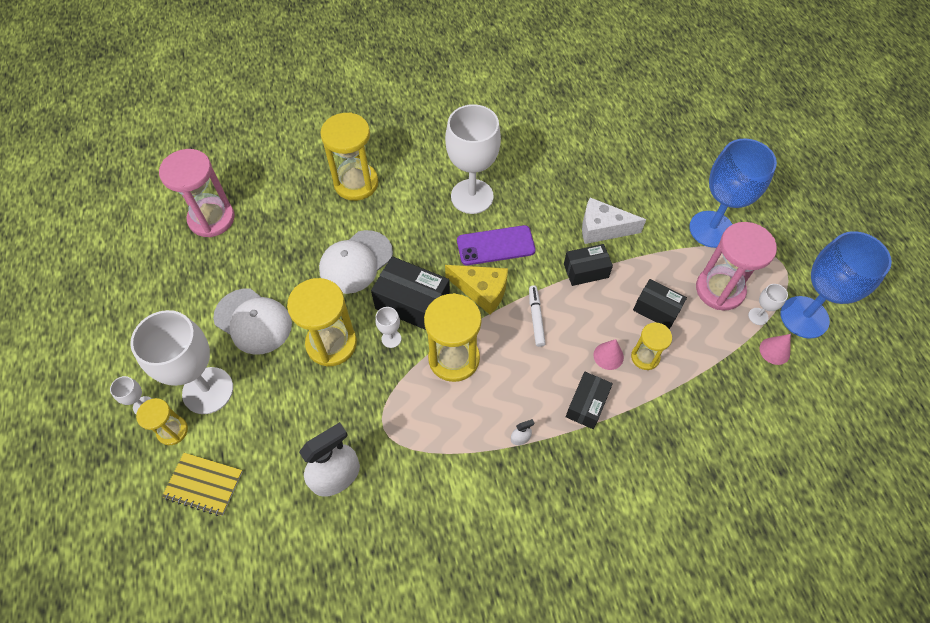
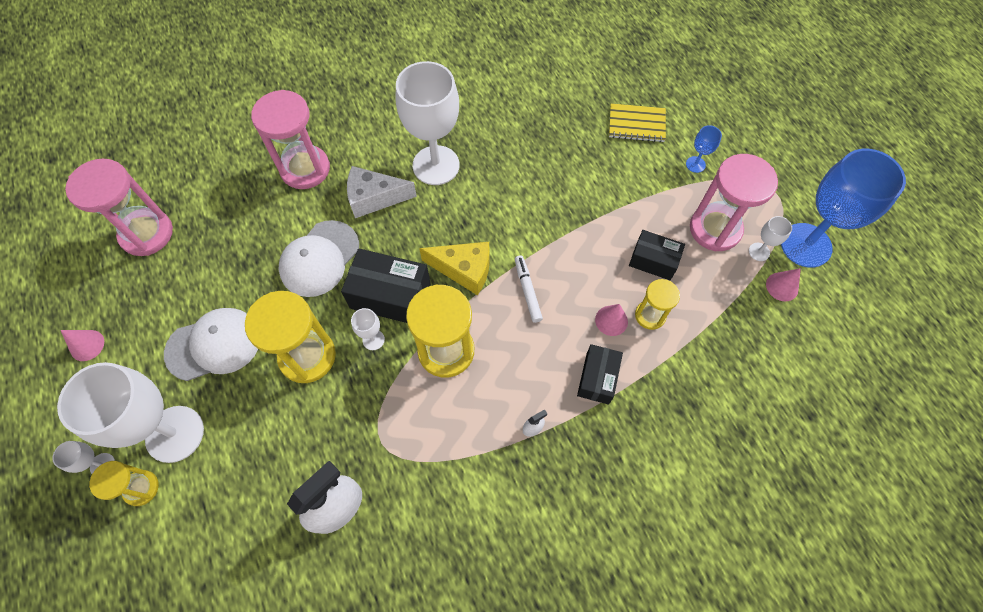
camera: 10 degrees left, 5 degrees up
(147, 304) = (87, 345): none -> pink cone
(203, 484) = (188, 544): yellow notebook -> yellow notebook (636, 124)
(253, 321) = (214, 345): white cap -> white cap turned 45 degrees counterclockwise
(356, 183) = (305, 169): yellow hourglass -> pink hourglass
(495, 245) = (470, 216): purple phone -> none
(586, 271) = (572, 230): black box -> none
(602, 229) = (582, 181): white cheese -> white cheese (374, 198)
(711, 229) = (695, 164): blue goblet -> blue goblet, size x0.41

